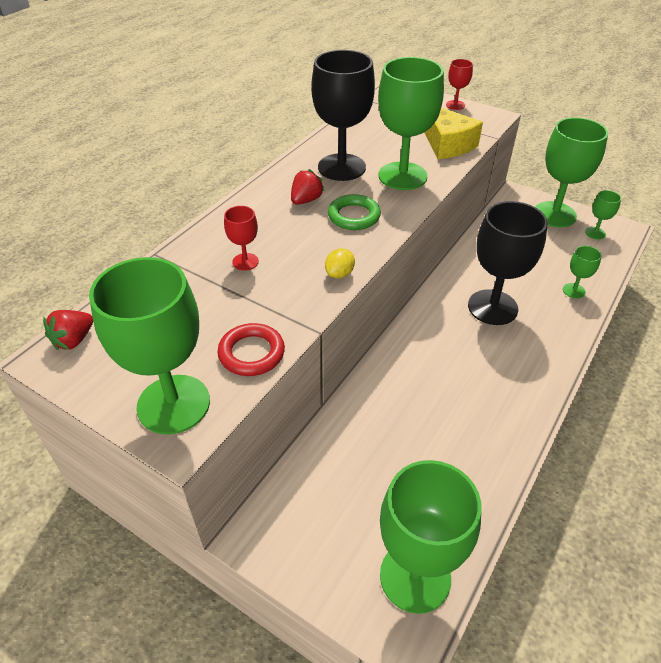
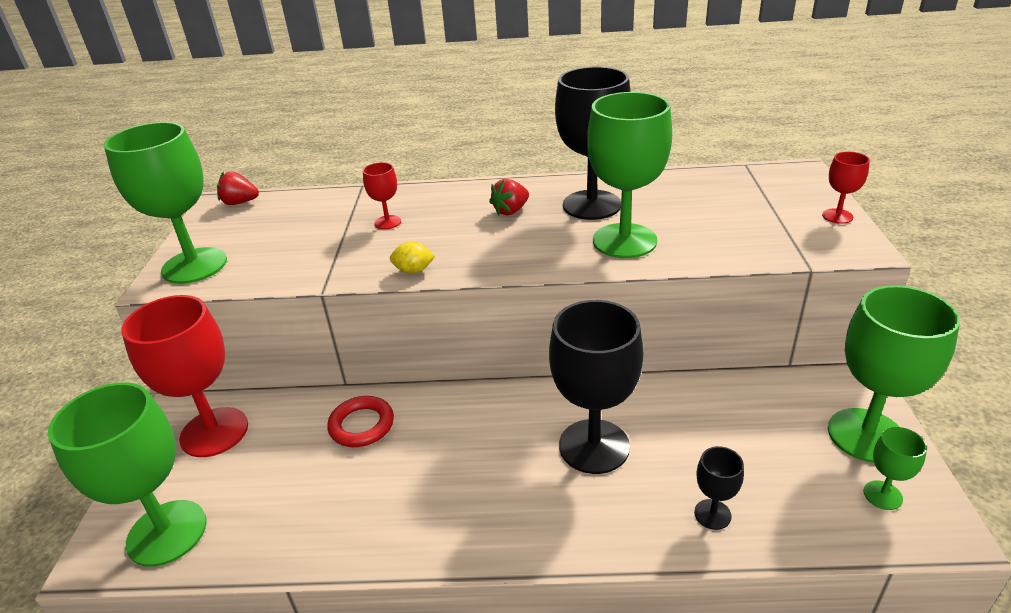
camera: 60 degrees right, 10 degrees down
(251, 353) = (271, 273): red ring -> red ring (362, 425)
(306, 200) = (511, 211): red strawberry -> red strawberry turned 135 degrees clockwise
(310, 511) = (214, 432): none -> red goblet
(354, 216) = (515, 243): green ring -> none
(446, 144) = (735, 242): yellow cheese -> none
(573, 291) = (712, 514): green goblet -> black goblet

